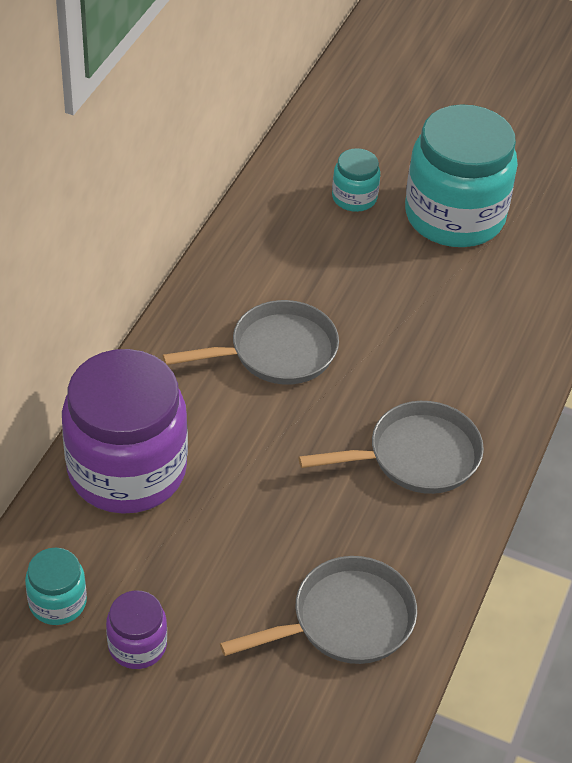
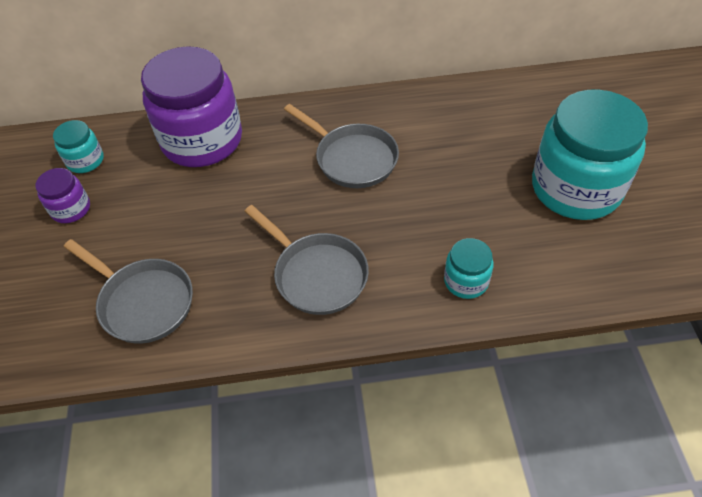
camera: 65 degrees right, 5 degrees up
(354, 198) = (533, 129): turquoise jar -> turquoise jar (466, 281)

